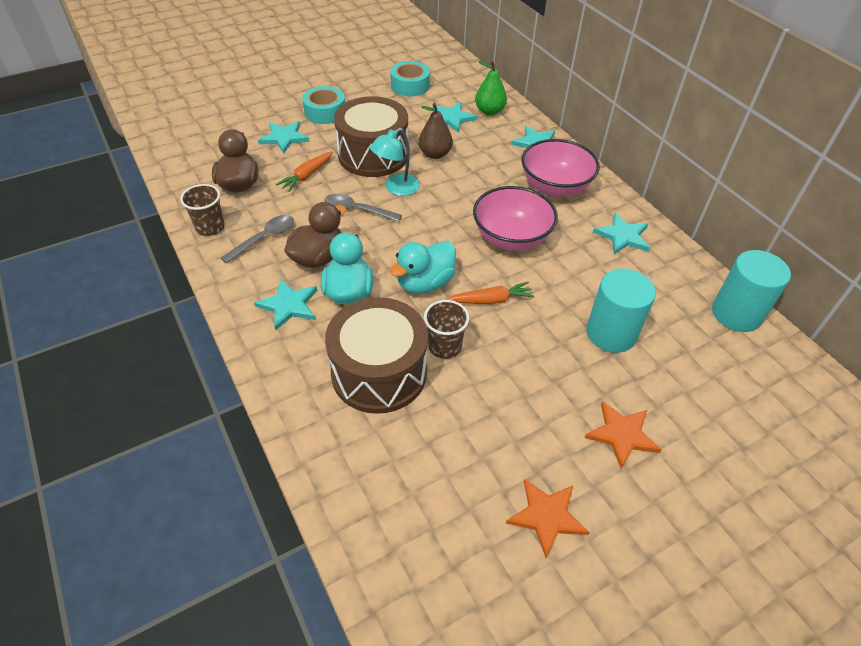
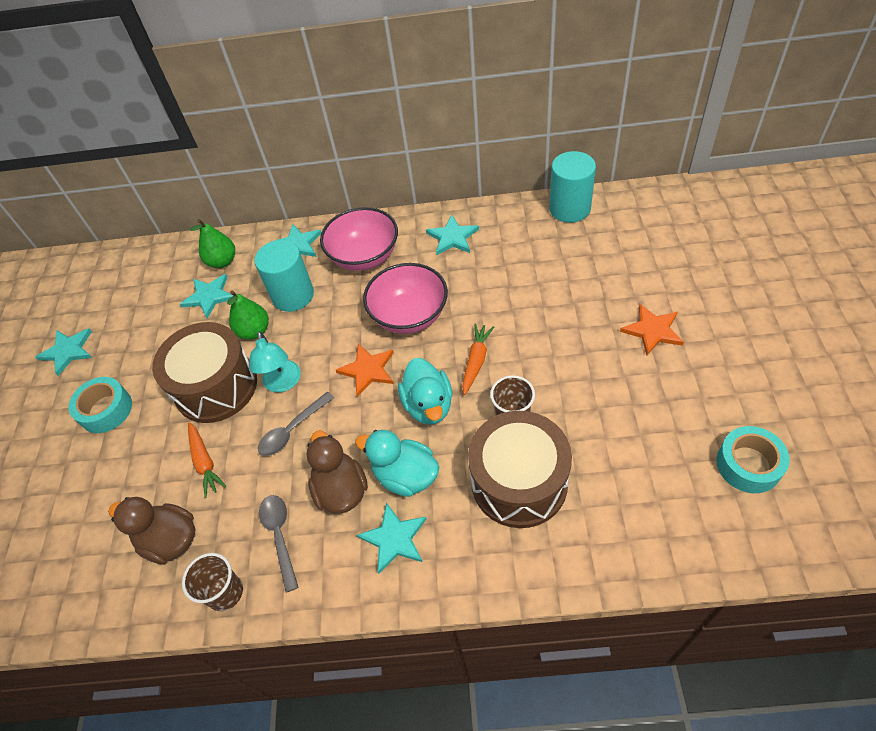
camera: 55 degrees left, 5 degrees up
(284, 138) = (120, 467): turquoise star -> turquoise star (68, 351)
(410, 86) = (125, 312): turquoise tape -> turquoise tape (748, 464)
(435, 154) = (254, 331): brown pear -> green pear
(546, 516) = (708, 411): orange star -> orange star (368, 370)
(611, 333) = (553, 293): turquoise cylinder -> turquoise cylinder (293, 295)

